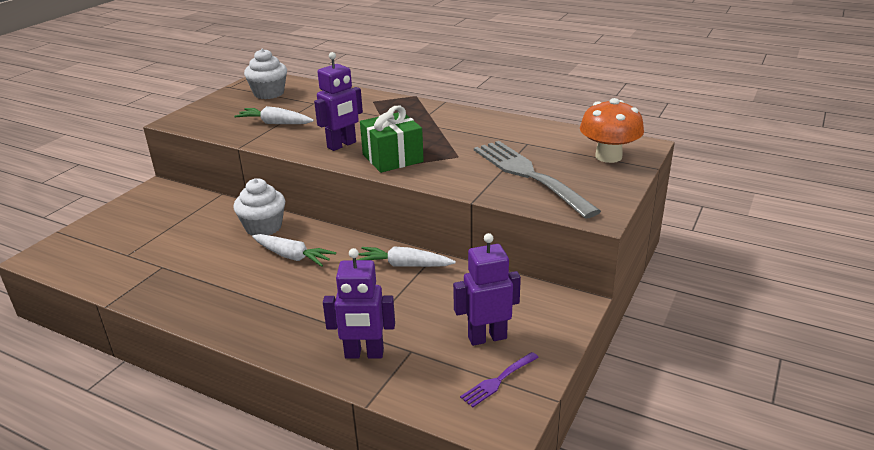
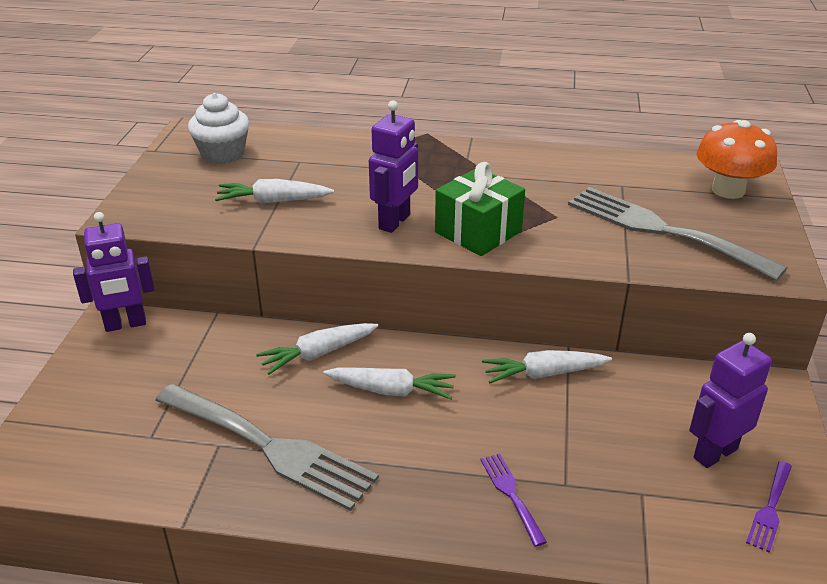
camera: 20 degrees left, 5 degrees up
(190, 274) = (270, 447): none -> grey fork
(263, 227) = (318, 354): white cupcake -> white carrot
(319, 332) = (511, 494): none -> purple fork
(364, 354) = (591, 512): purple robot -> purple robot (125, 324)

